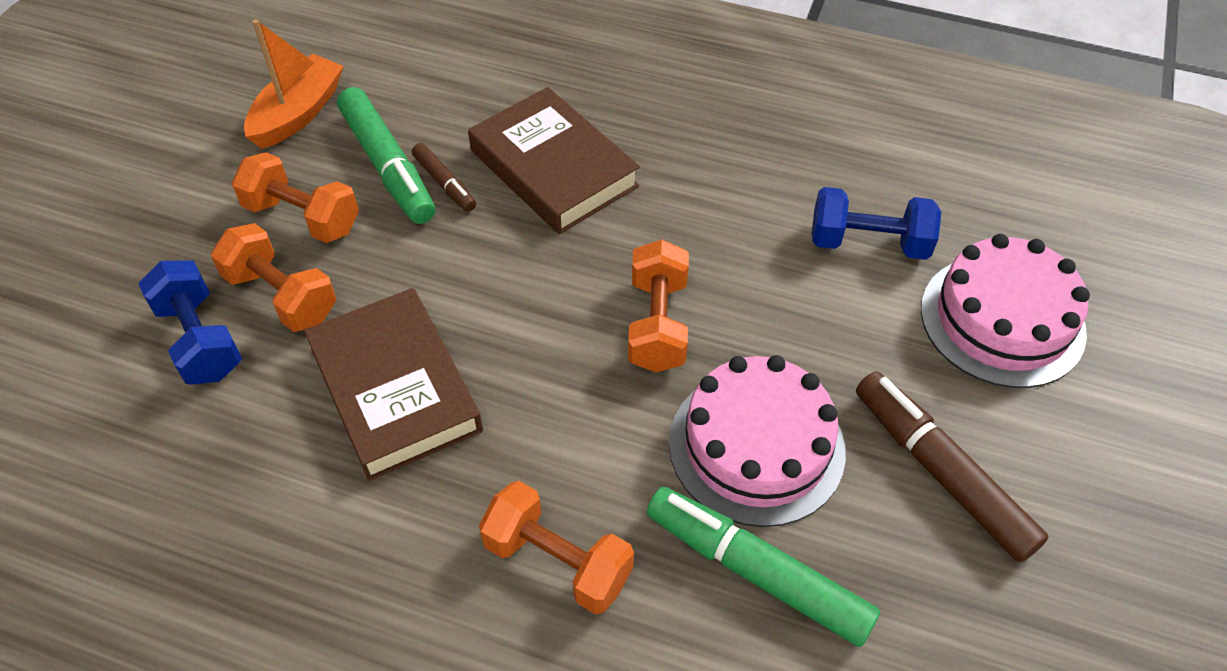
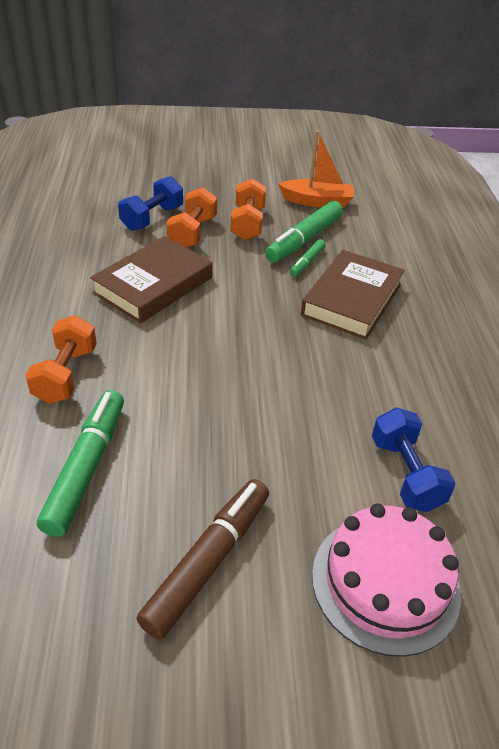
camera: 65 degrees right, 10 degrees down
(444, 183) = (307, 262): brown marker -> green marker
(657, 324) = (257, 375): orange dumbbell -> none
(756, 446) = (184, 446): pink cake -> none

